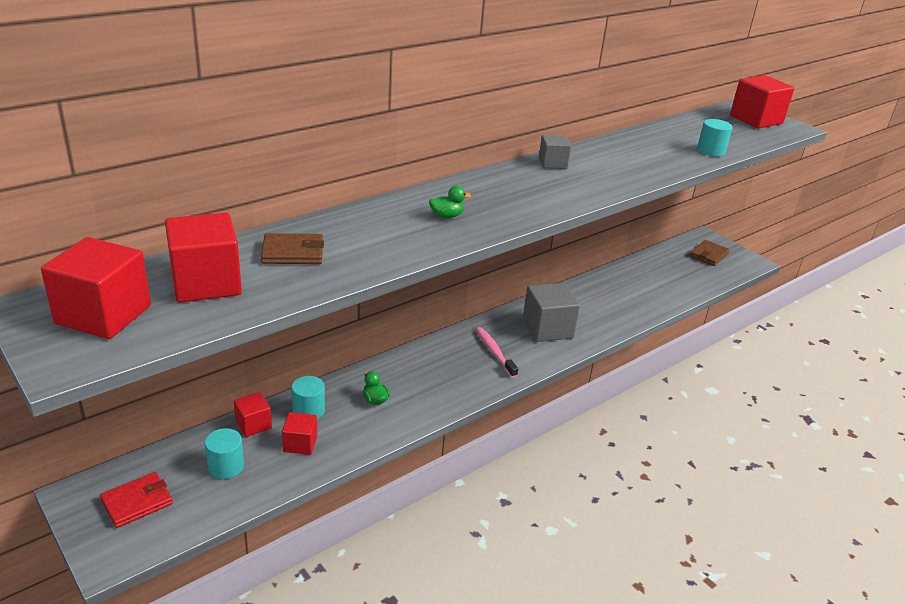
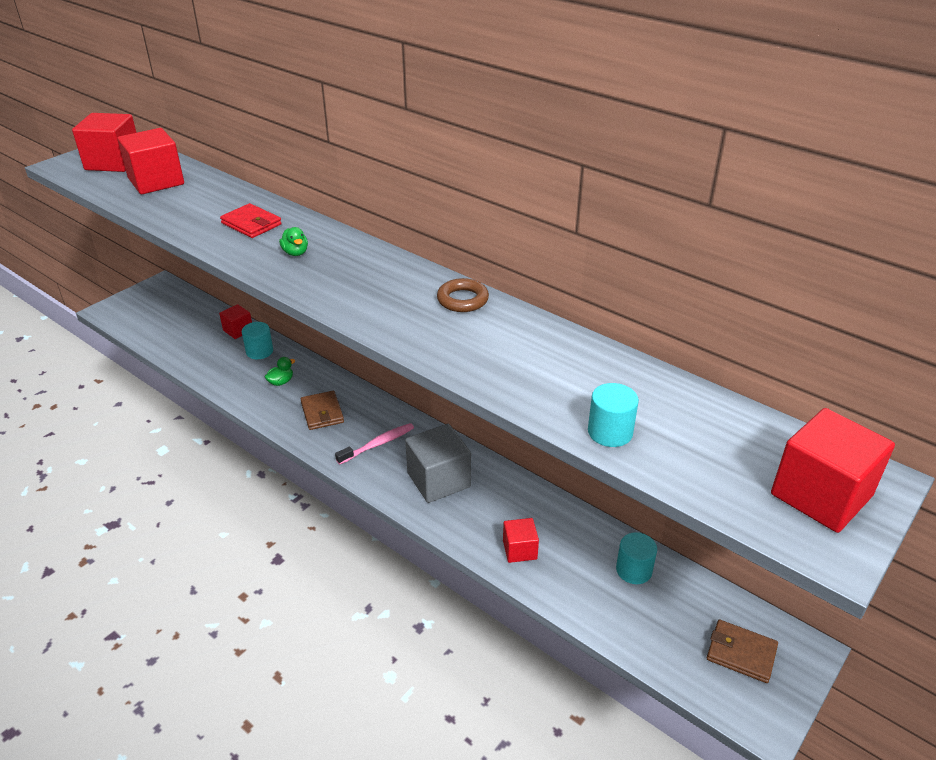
camera: 80 degrees right, 5 degrees up
(137, 502) = (154, 306): red wallet -> red wallet (251, 224)
(226, 466) = (190, 330): turquoise cylinder -> turquoise cylinder (634, 570)
(293, 252) = (207, 200): brown wallet -> brown wallet (322, 412)
(300, 444) = (219, 356): red cube -> red cube (519, 550)
(552, 163) = (462, 300): grey cube -> brown ring

